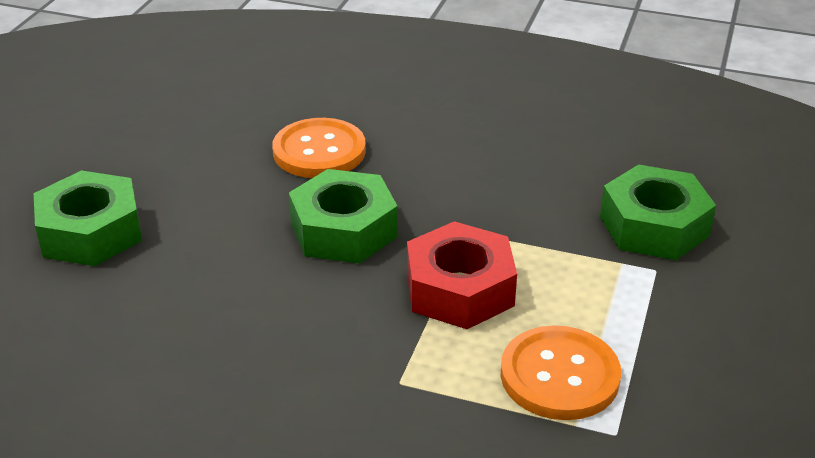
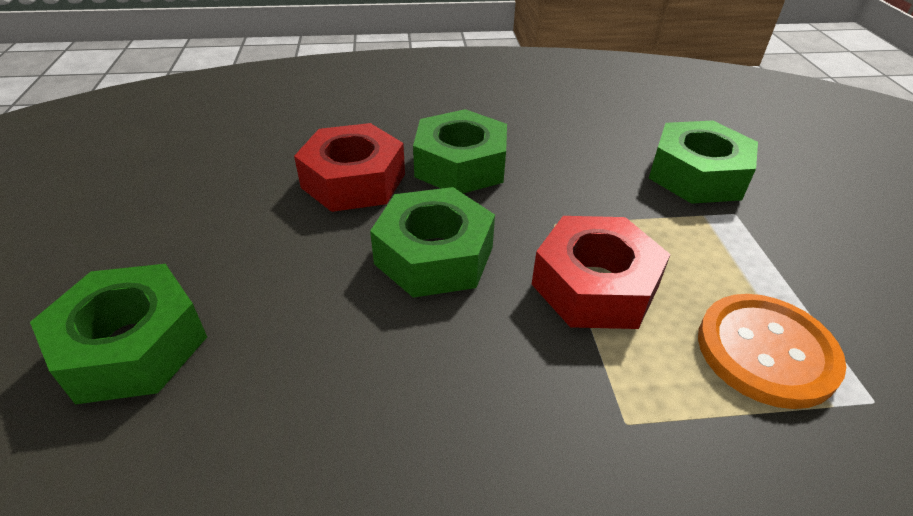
camera: 25 degrees left, 5 degrees up
(319, 151) = (353, 180): orange button -> red nut
(425, 160) = (460, 165): none -> green nut

